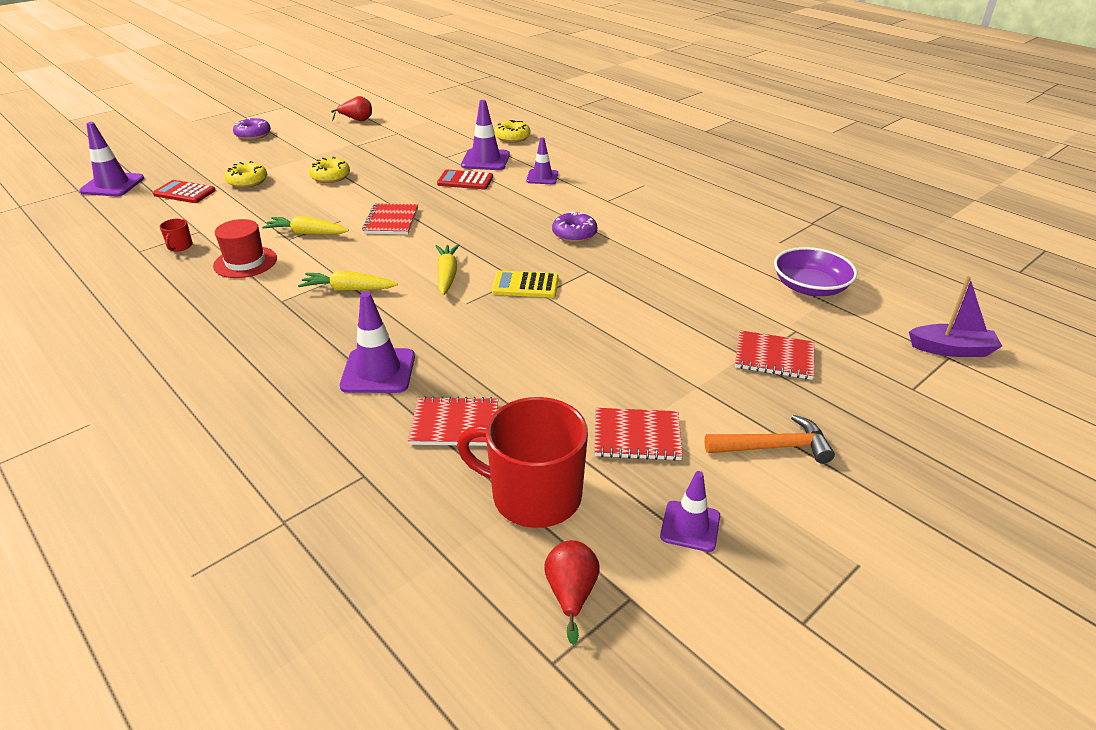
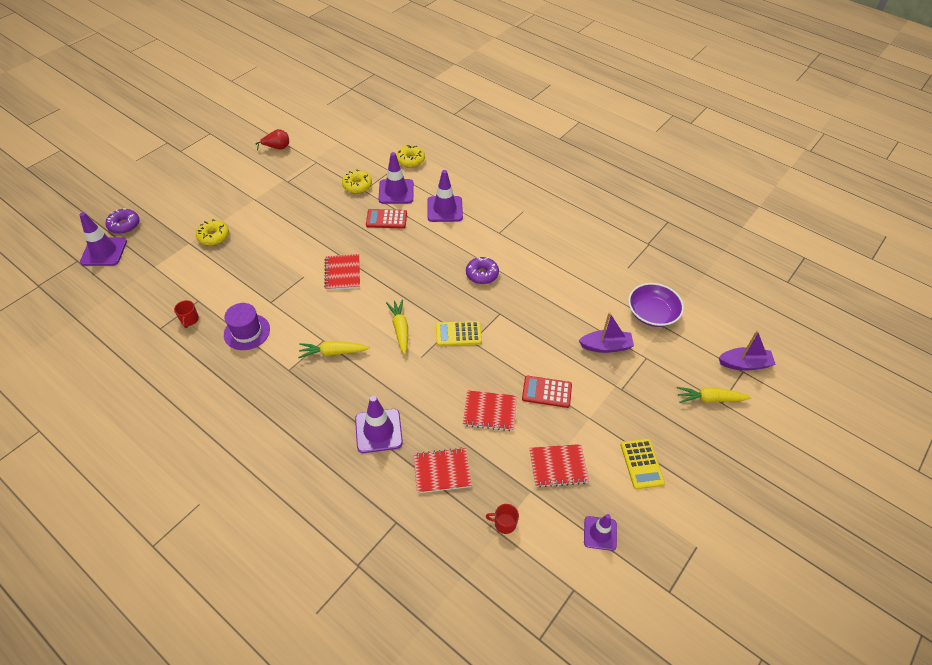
camera: 10 degrees left, 15 degrees up
(184, 193) = (167, 255): red calculator -> red calculator (546, 392)
(245, 262) = (247, 332): red hat -> purple hat
(253, 135) = (196, 175): purple donut -> purple donut (124, 225)
(307, 233) = (282, 294): yellow carrot -> yellow carrot (710, 399)
(330, 177) = (279, 224): yellow donut -> yellow donut (357, 186)
(533, 496) = (504, 523): red mug -> red mug, size x0.40
(542, 177) = (444, 209): purple traffic cone -> purple traffic cone, size x1.53
(571, 594) = (540, 592): red pear -> none
(736, 314) = (606, 346): none -> purple boat
(774, 357) = (634, 385): red notebook -> red notebook (490, 411)
(774, 447) = (641, 464): orange hammer -> yellow calculator

